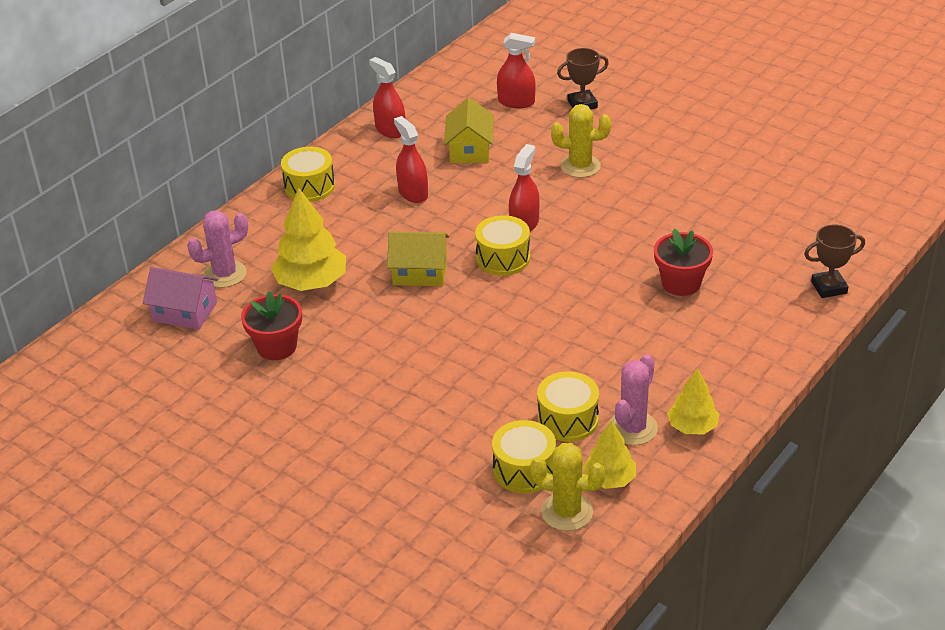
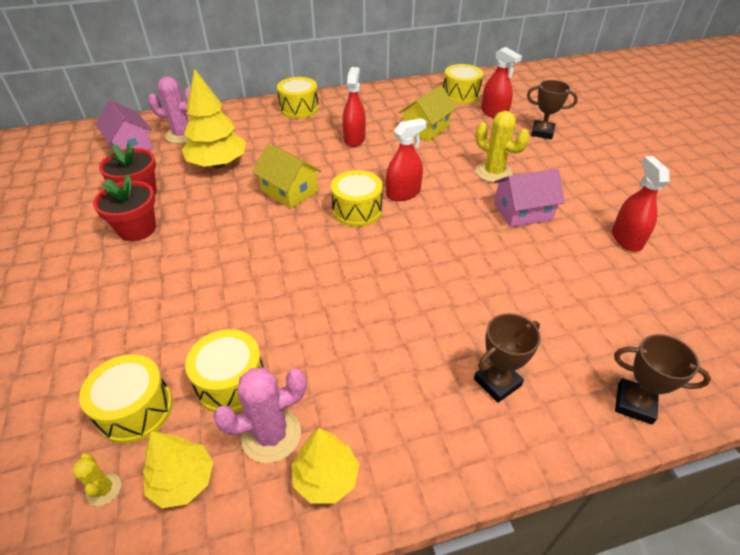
camera: 35 degrees right, 5 degrees up
(390, 130) = (390, 97): red spray bottle -> red spray bottle (626, 239)
(460, 94) = (461, 94): none -> yellow drum
(567, 512) = (104, 489): yellow cactus -> yellow cactus, size x0.51
(639, 191) = (523, 212): none -> pink house
(681, 283) = (477, 309): red flower pot -> red flower pot (137, 229)
(739, 321) = (497, 382): none -> brown trophy

